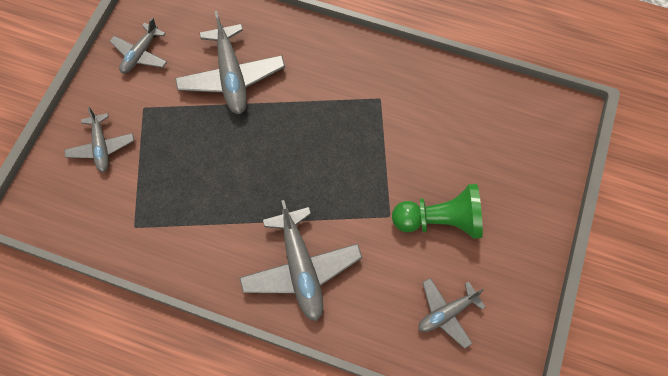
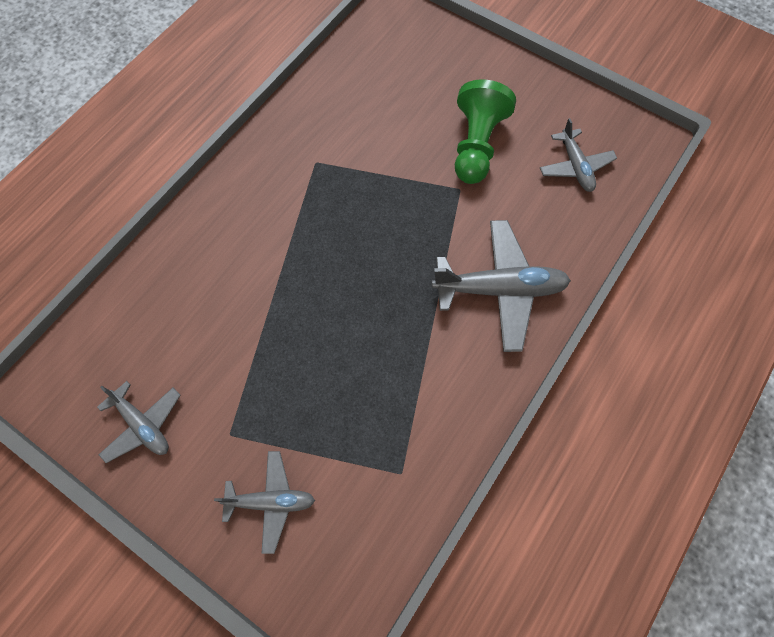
camera: 75 degrees left, 0 degrees up
(231, 77) = (226, 314): grey plane -> none

